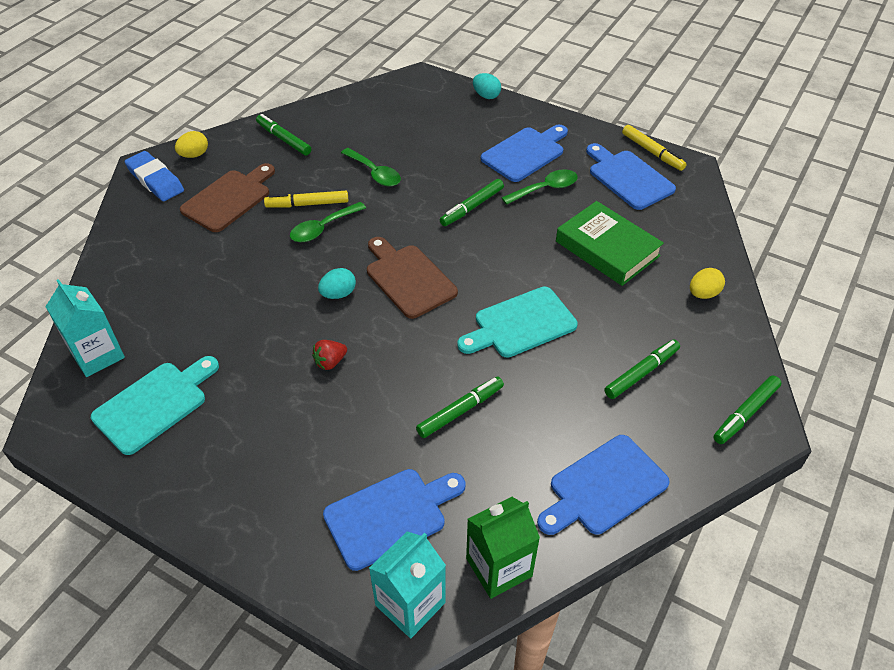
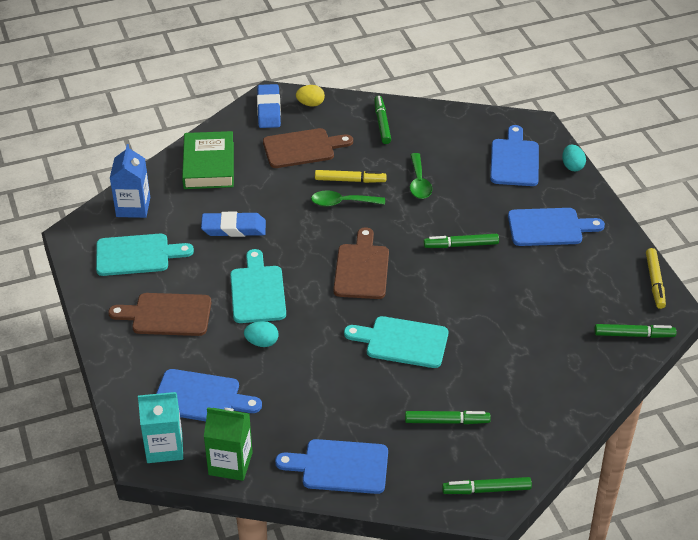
camera: 40 degrees right, 5 degrees down
(97, 355) = (133, 207): turquoise carton -> blue carton
(237, 313) = (234, 228): none -> blue eraser
(257, 449) = (167, 315): none -> brown cutting board
(308, 204) = (349, 180): yellow marker -> yellow marker turned 150 degrees clockwise
(330, 362) = (257, 291): red strawberry -> turquoise cutting board
(338, 294) = (306, 252): turquoise egg -> turquoise egg (262, 342)
(460, 411) = (303, 368): green marker -> green marker (633, 335)
(545, 189) = (531, 262): green spoon -> none
(607, 249) = (525, 330): green book -> green book (208, 165)
(628, 178) = (608, 290): blue cutting board -> blue cutting board (514, 160)
(703, 294) = (558, 402): yellow egg -> none

